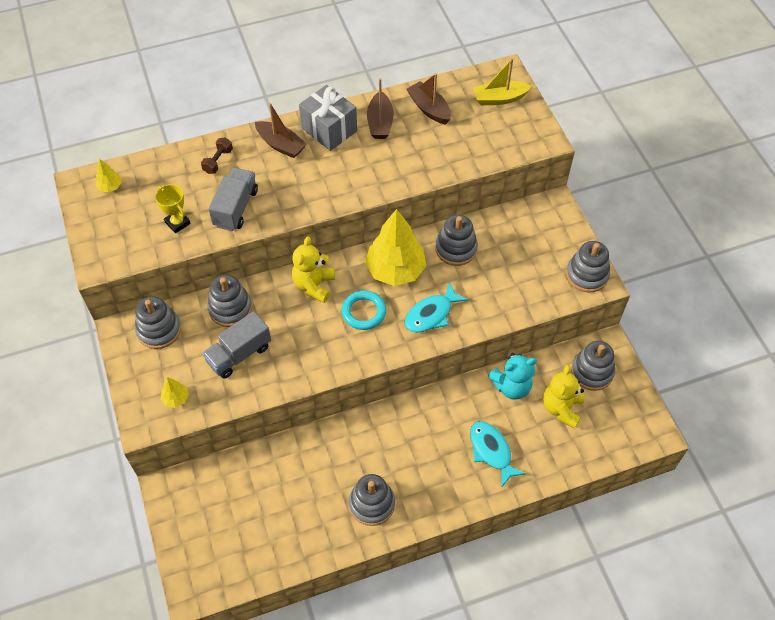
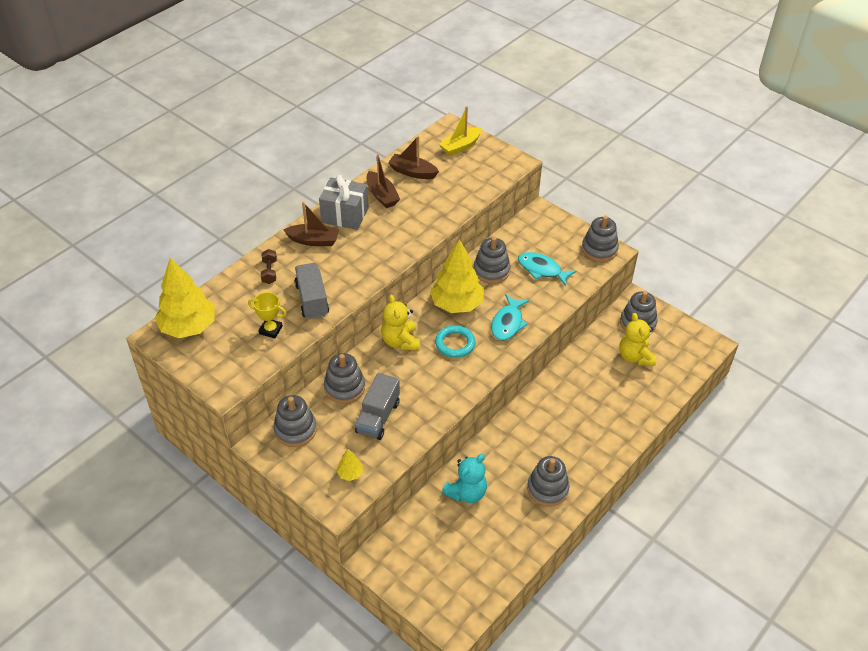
camera: 30 degrees left, 10 degrees down
(110, 187) = (188, 327): yellow tree -> yellow tree, size x2.33
(491, 451) = (607, 409): turquoise fish -> turquoise fish (542, 269)
(511, 386) = (589, 358): turquoise teddy bear -> turquoise teddy bear (466, 493)

